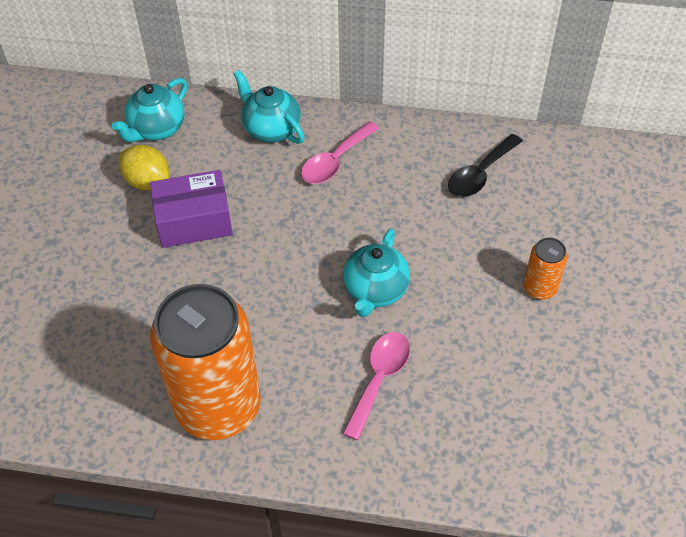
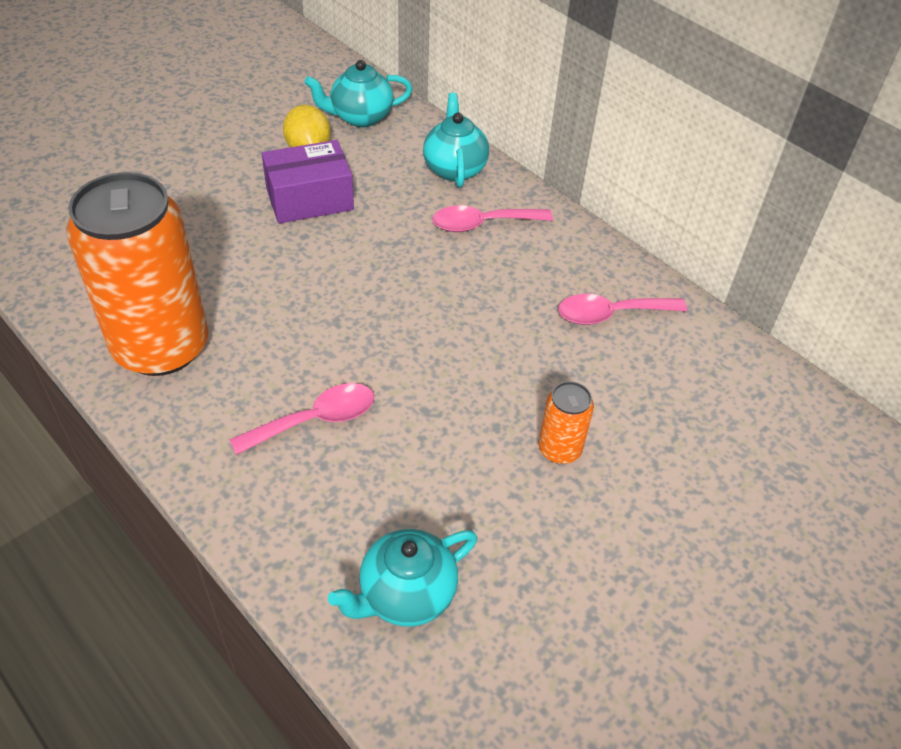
camera: 35 degrees right, 5 degrees down
(194, 221) = (309, 199): purple box -> purple box turned 45 degrees counterclockwise
(375, 291) = (397, 347): turquoise teapot -> turquoise teapot (406, 595)
(480, 174) = (610, 314): black spoon -> pink spoon

